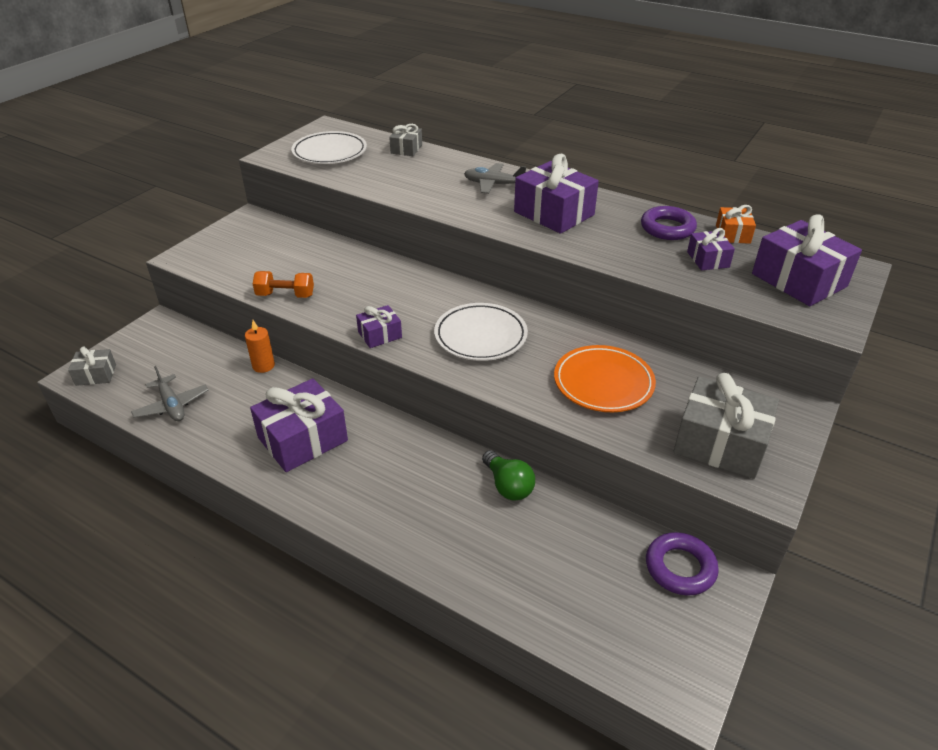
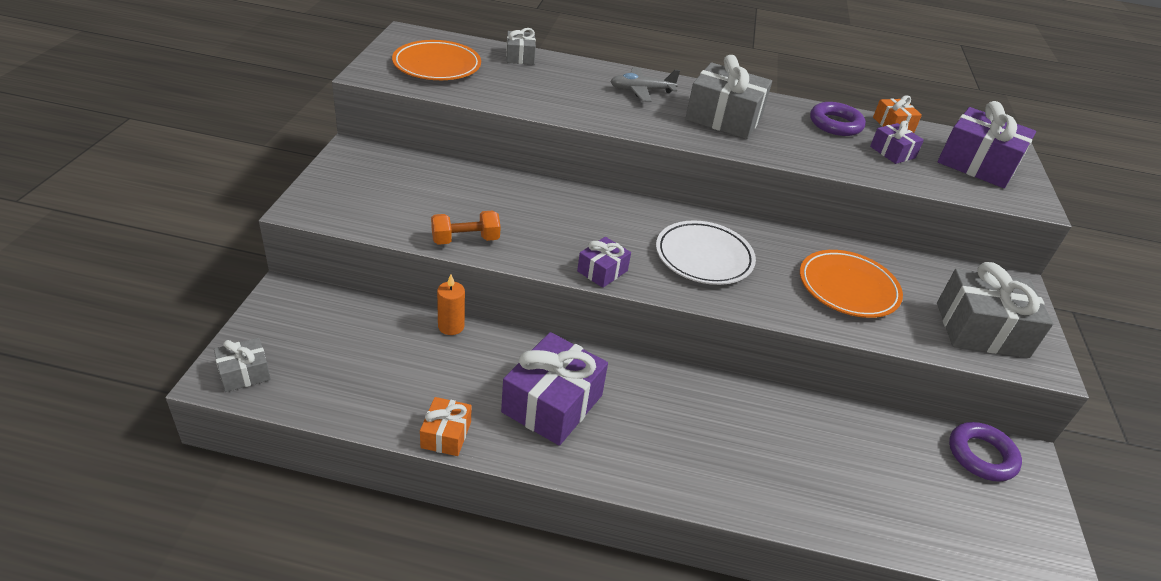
camera: 25 degrees left, 0 degrees up
(172, 405) = (371, 394): grey plane -> none
(205, 446) = (446, 435): none -> orange gift
(329, 152) = (437, 66): white plate -> orange plate
(508, 486) = (788, 410): green light bulb -> none
(554, 213) = (724, 118): purple gift -> grey gift

